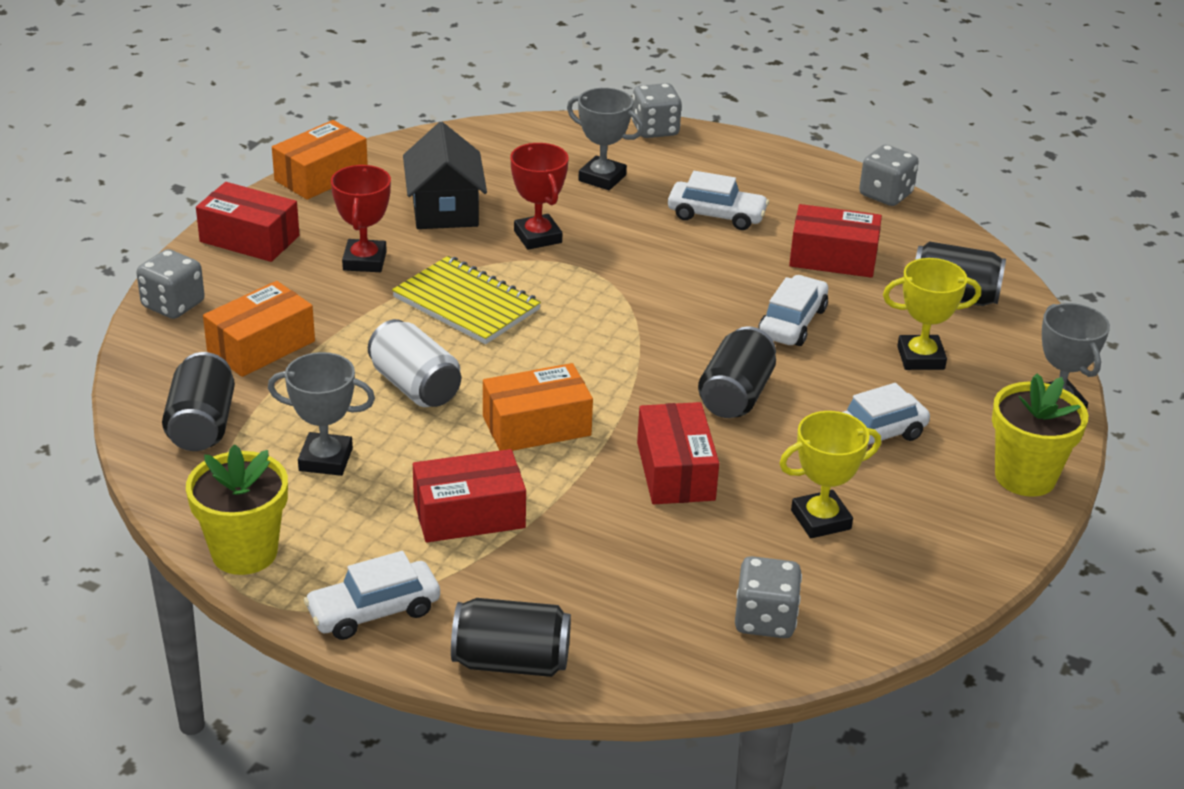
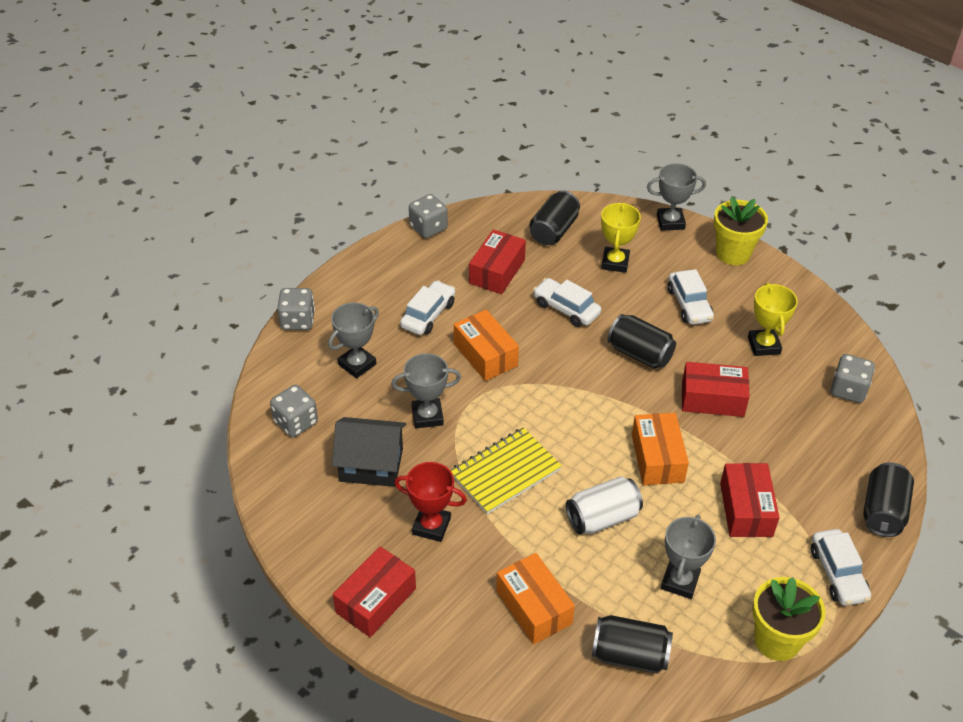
camera: 75 degrees left, 10 degrees up
(173, 305) = (462, 664): grey dice -> grey dice (296, 422)
(321, 176) = (291, 539): orange box -> orange box (485, 355)
(538, 237) = (427, 416): red trophy -> grey trophy

